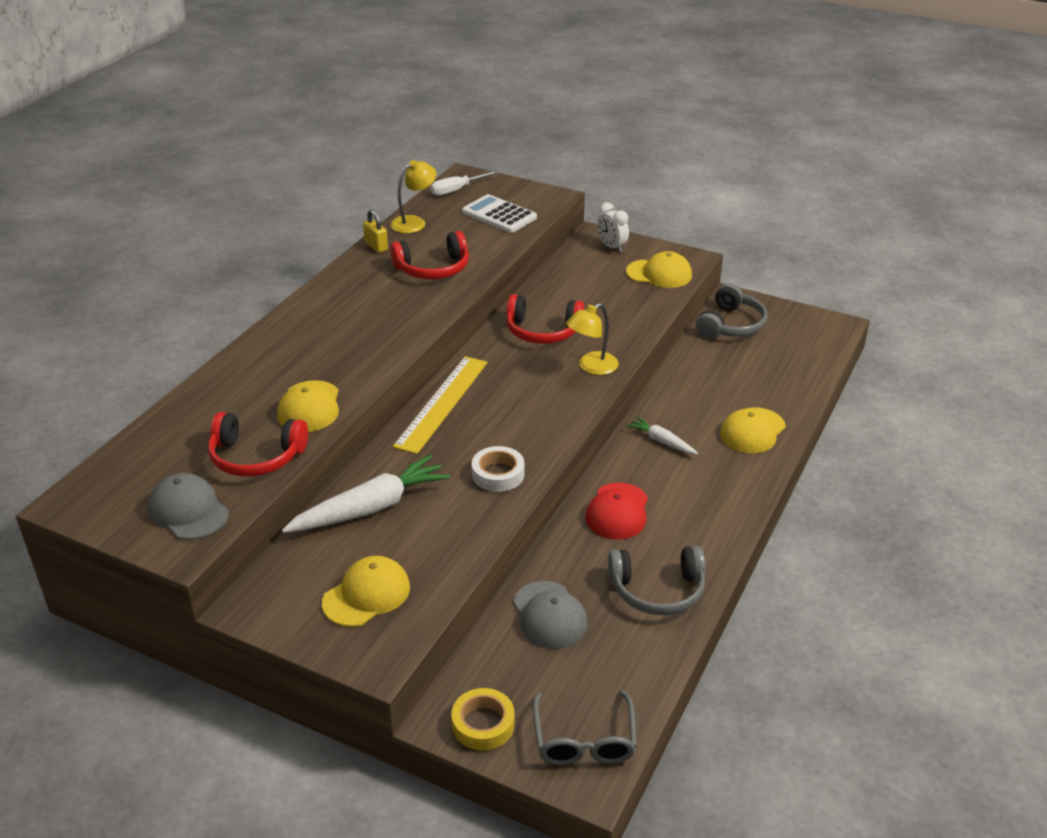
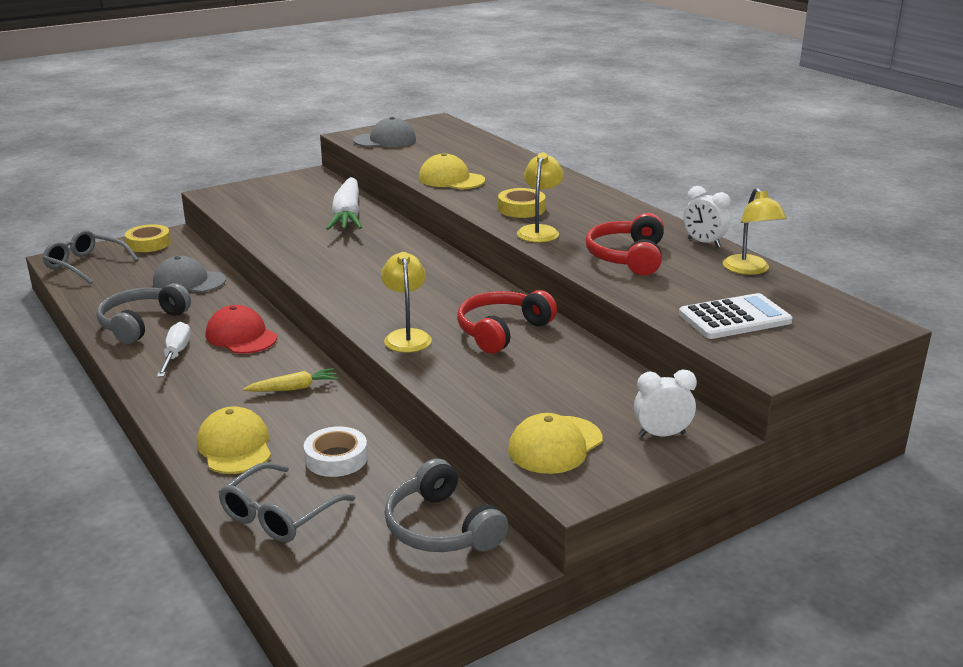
camera: 120 degrees right, 10 degrees down
(256, 457) = (414, 159): red headphones -> none
(365, 341) = (521, 209): none -> yellow tape
(366, 595) = (269, 200): yellow cap -> none
(376, 246) = (704, 243): yellow padlock -> white clock
(411, 318) = (539, 231): none -> yellow lamp
(442, 403) = (438, 261): yellow ruler -> none
(456, 190) = (829, 310): white screwdriver -> white screwdriver (176, 354)
(498, 474) = (317, 259): white tape -> white tape (336, 458)
(661, 441) = (293, 388): white carrot -> yellow carrot
(787, 380) = (279, 514): none -> grey glasses

